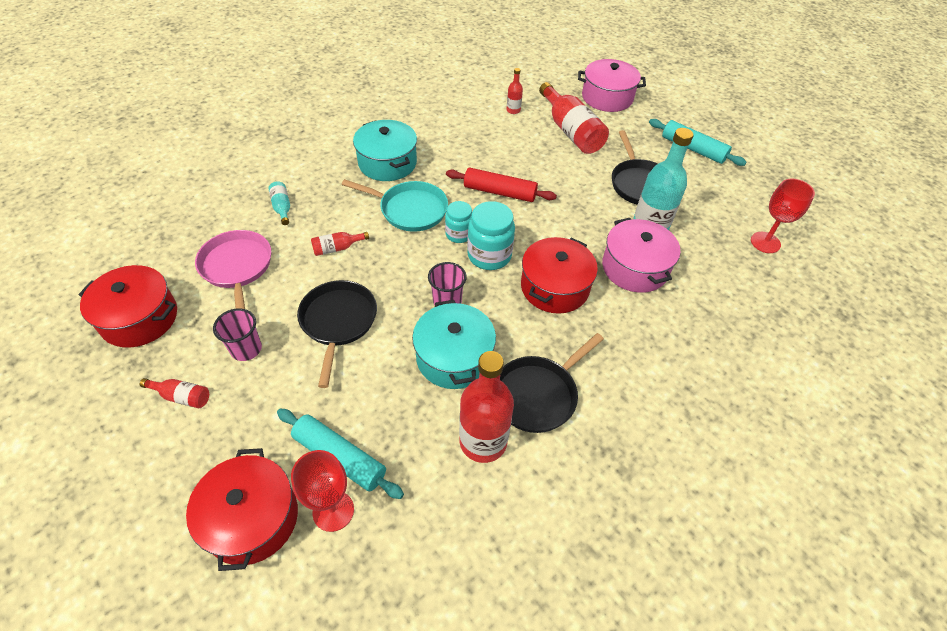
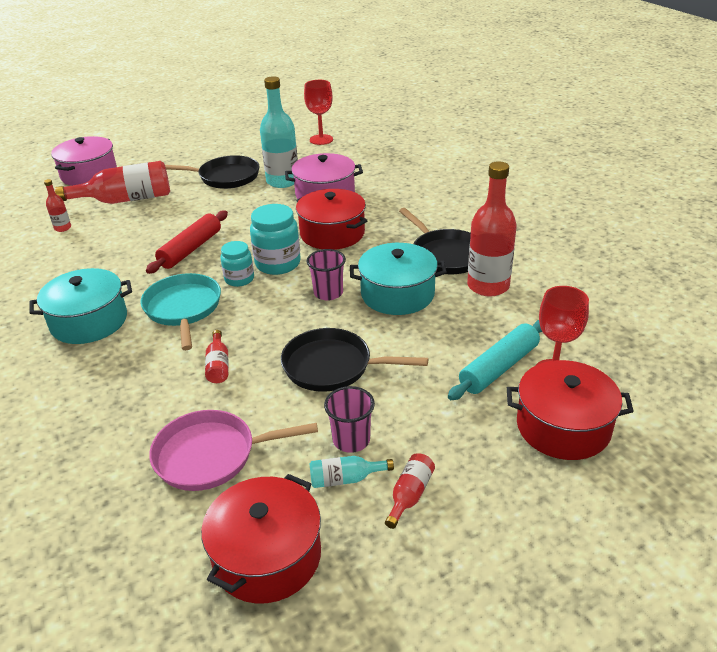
camera: 75 degrees left, 15 degrees down
(282, 207) = (116, 414): turquoise bottle -> turquoise bottle (345, 479)
(410, 210) = (183, 309): turquoise pan -> turquoise pan turned 45 degrees counterclockwise
(693, 149) = (196, 147): turquoise rolling pin -> none

